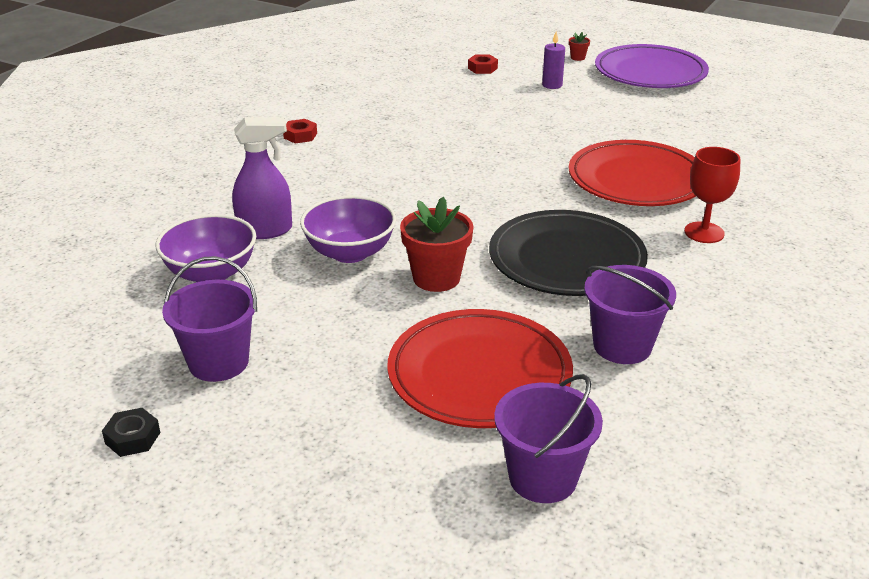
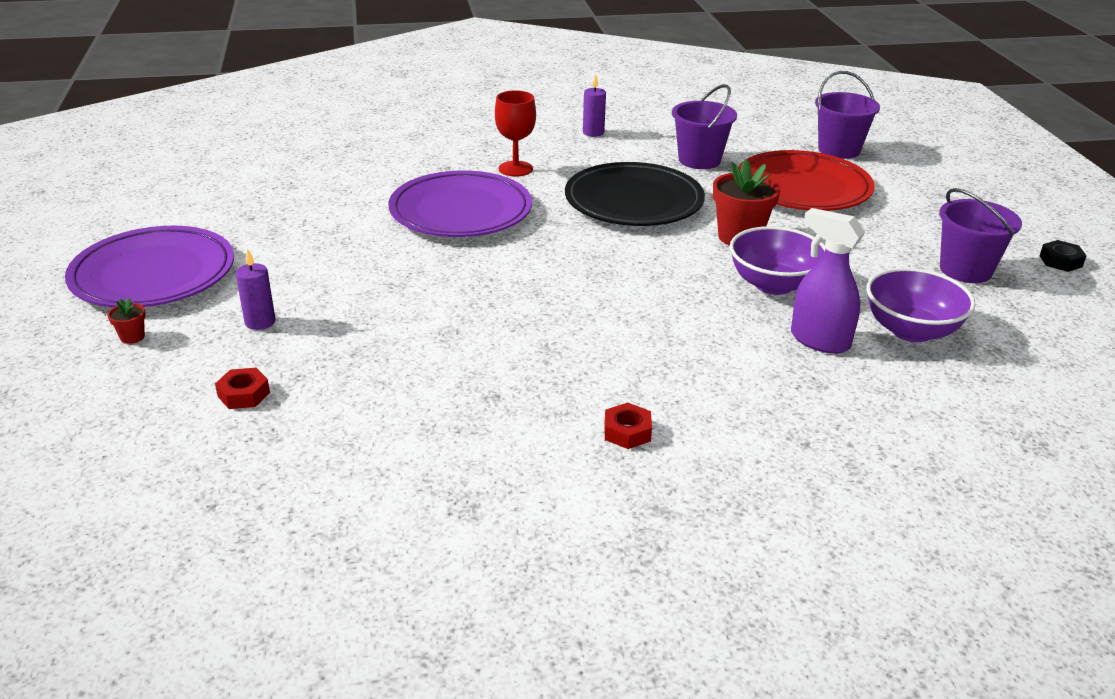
camera: 130 degrees left, 0 degrees up
(636, 180) = (461, 211): red plate -> purple plate
(767, 314) = (593, 132): none -> purple candle

